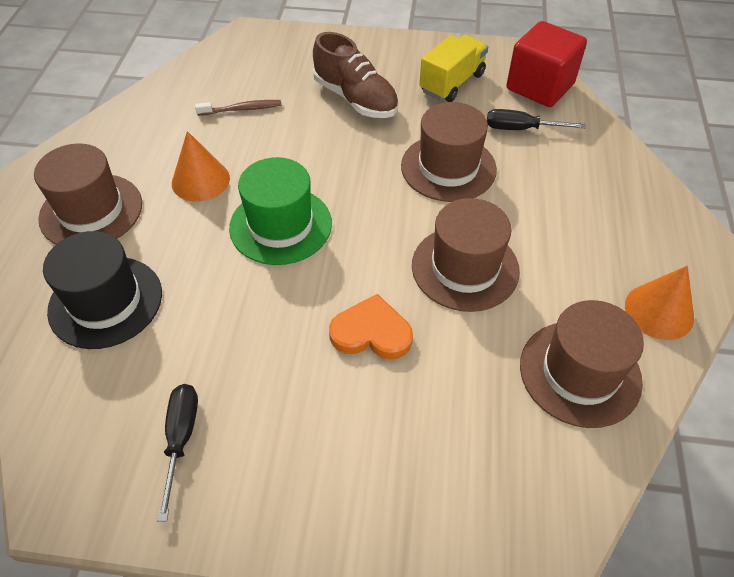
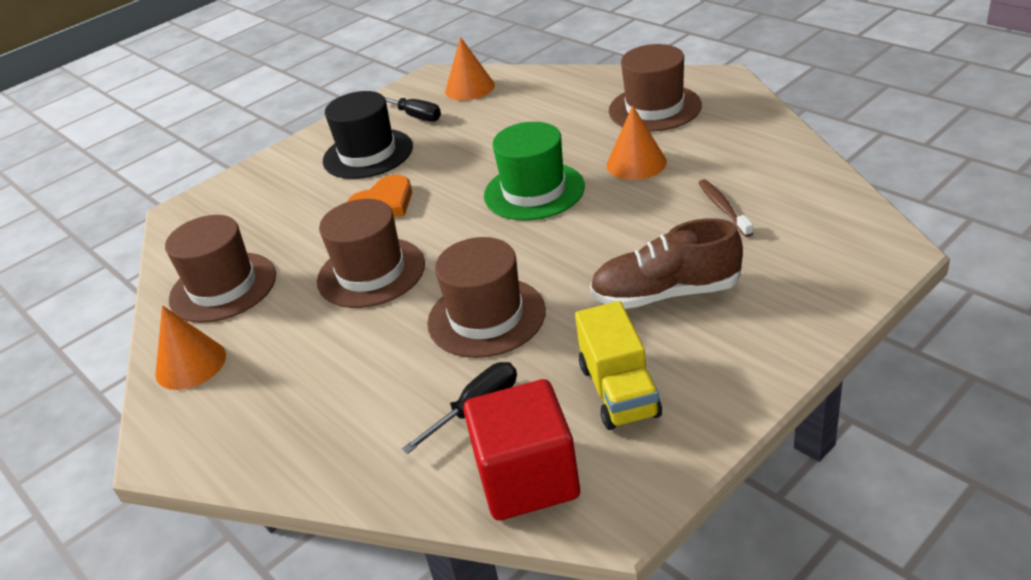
camera: 135 degrees right, 15 degrees down
(84, 420) = (469, 88): none -> orange cone
(106, 302) = (551, 104): black hat -> black hat (368, 154)
(241, 109) = (723, 208): brown toothbrush -> brown toothbrush turned 135 degrees clockwise

